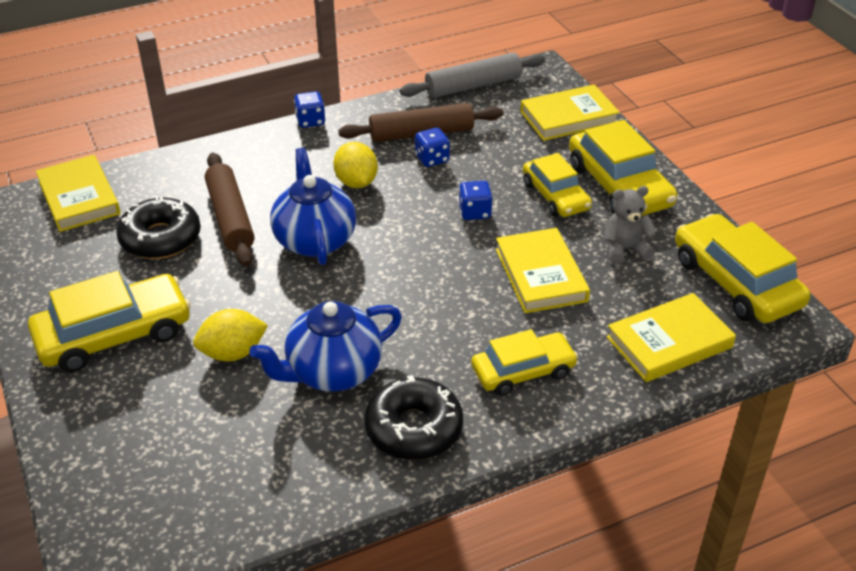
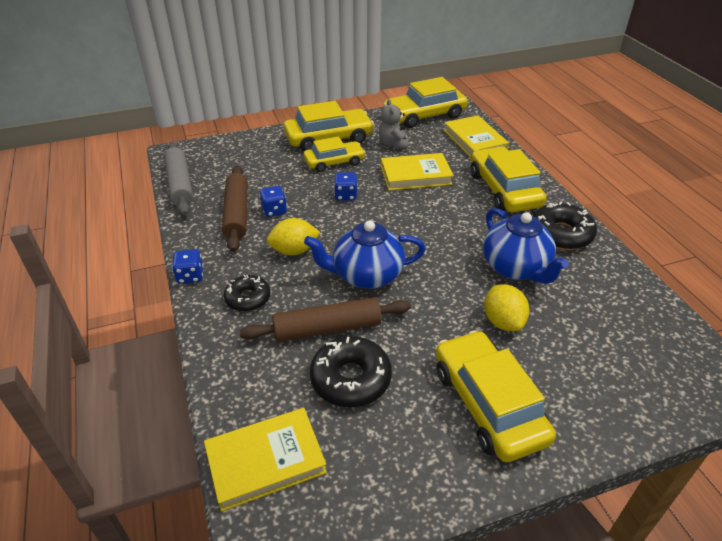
camera: 85 degrees left, 0 degrees up
(277, 161) = (248, 298): none -> black donut
(523, 371) = (504, 189): yellow car -> yellow car, size x1.54
(568, 117) = (244, 148): yellow book -> none

